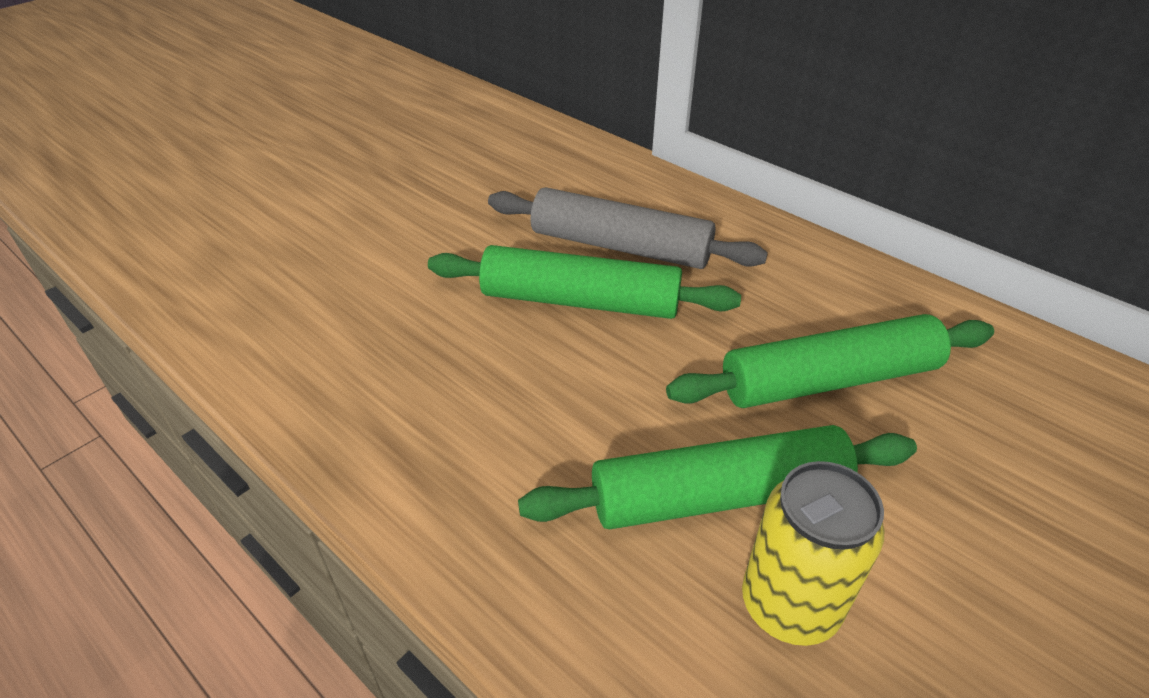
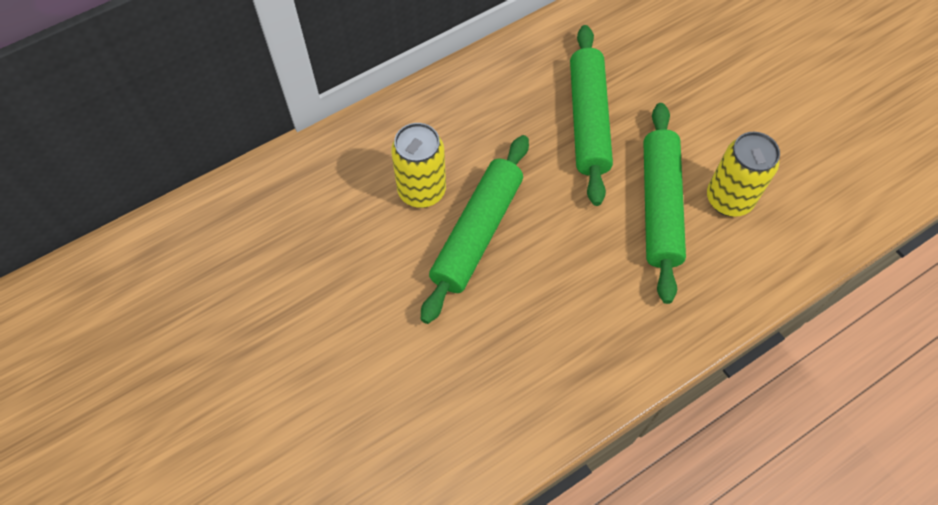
camera: 75 degrees left, 20 degrees up
(620, 247) = (421, 191): grey rolling pin -> yellow can

